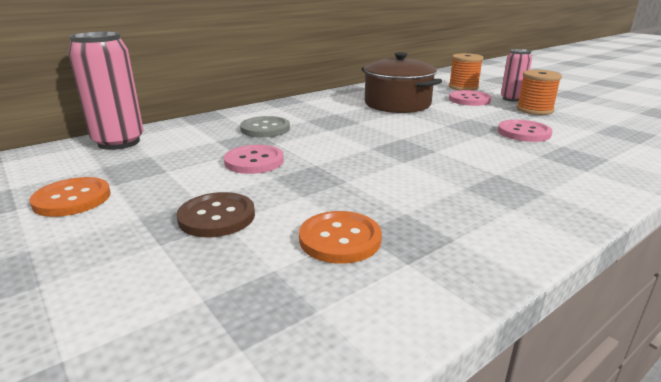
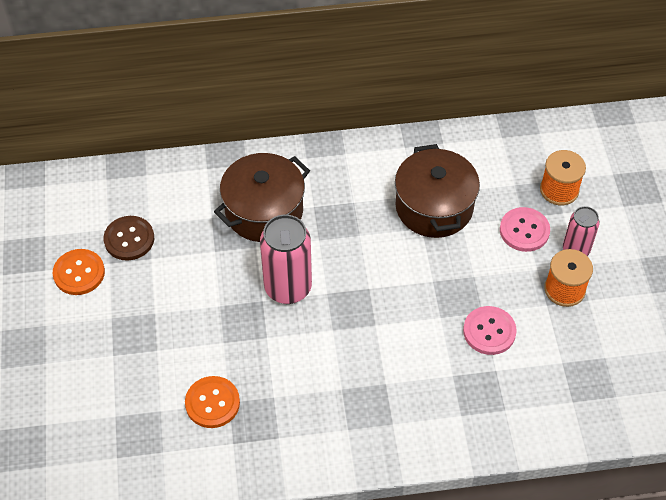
camera: 30 degrees right, 30 degrees up
(119, 142) = (134, 185): pink can -> pink can (288, 288)
(217, 217) = (156, 341): brown button -> brown button (129, 239)
(254, 161) = (220, 273): pink button -> none
(265, 129) = (264, 211): grey button -> brown pot

